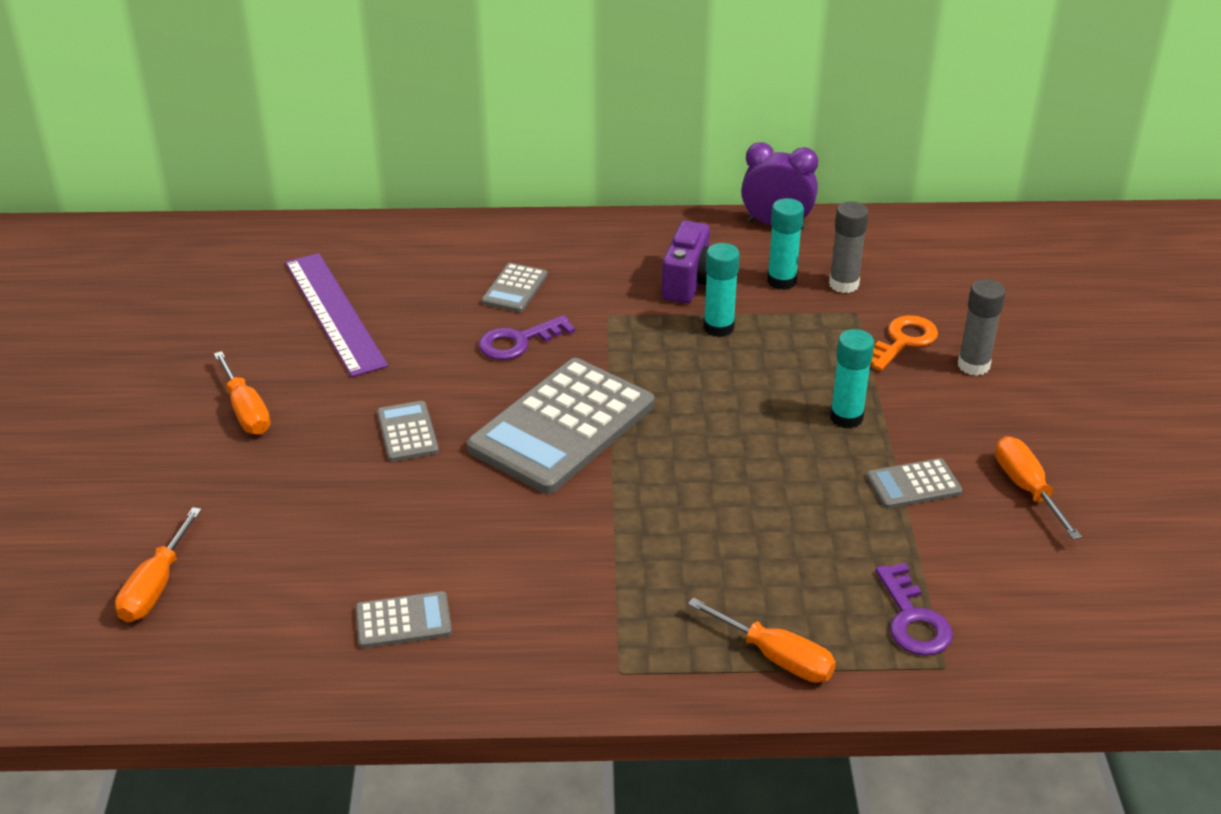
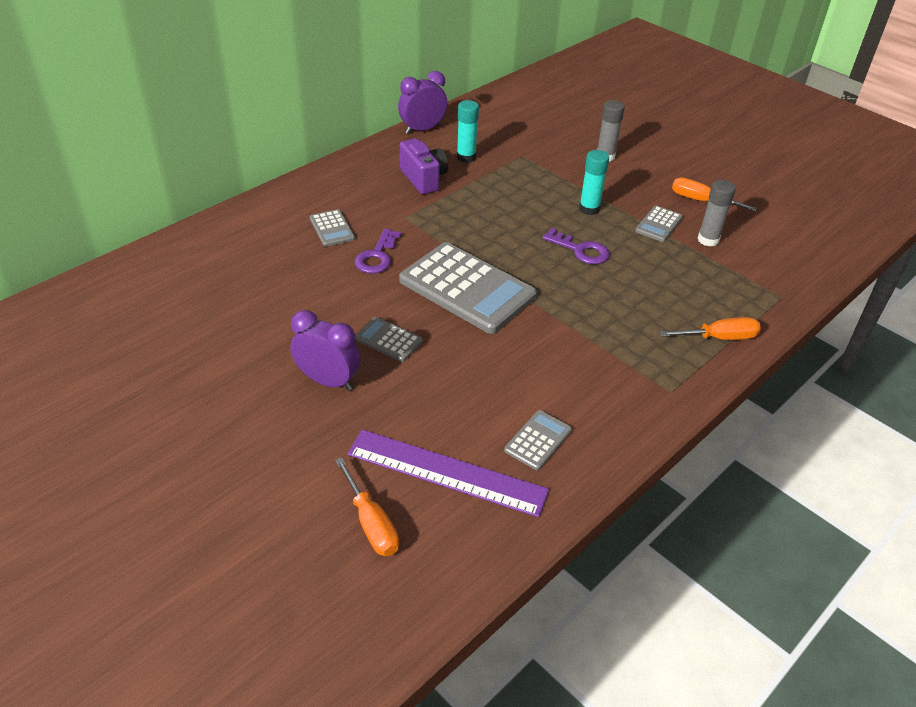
camera: 45 degrees left, 5 degrees up
(246, 411) = (269, 386): orange screwdriver -> none
(300, 437) = (328, 381): none -> purple clock
(334, 313) = (239, 298): purple ruler -> purple ruler (446, 472)
(562, 427) = (467, 288): grey calculator -> grey calculator turned 45 degrees counterclockwise
(718, 328) = (470, 195): turquoise glue stick -> none
(843, 284) = (497, 145): grey glue stick -> grey glue stick (708, 240)
(903, 341) = (561, 160): orange key -> none
(913, 619) = (742, 285): purple key -> purple key (581, 250)

